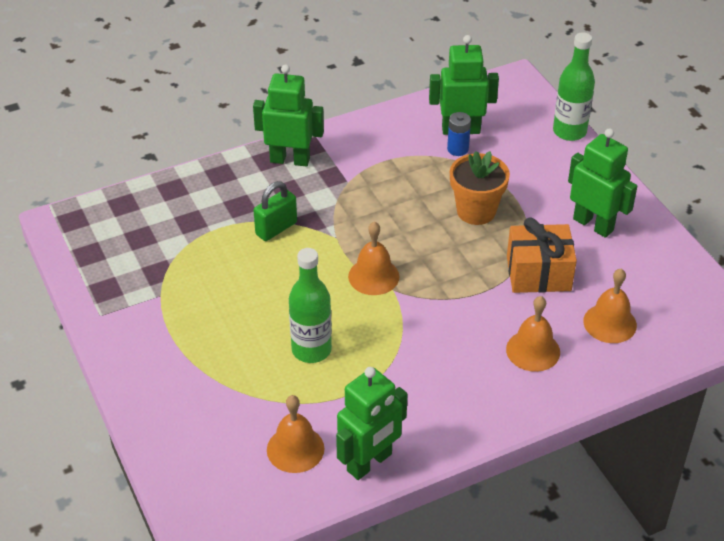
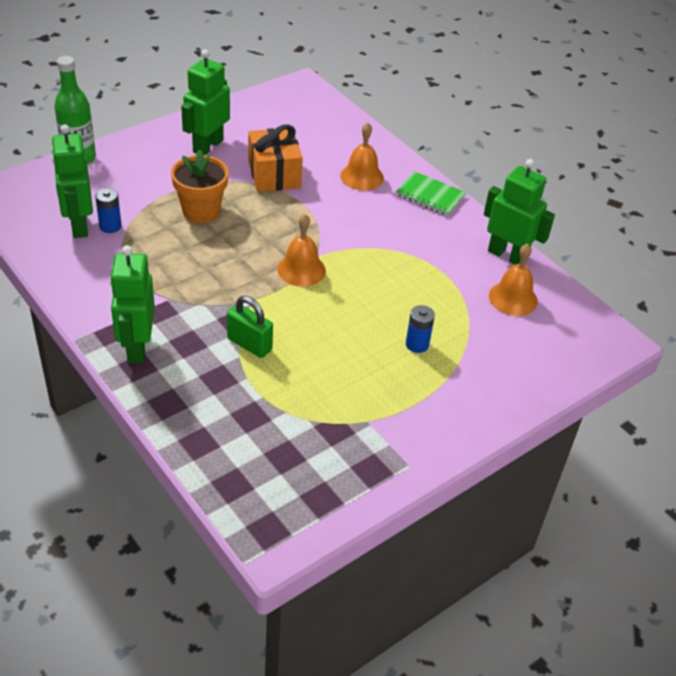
camera: 105 degrees left, 0 degrees up
(245, 349) = (417, 344): none -> blue battery
(311, 350) = (403, 301): green bottle -> none
(492, 410) = (430, 195): none -> green notebook
(610, 323) = (320, 140): orange bell -> none

